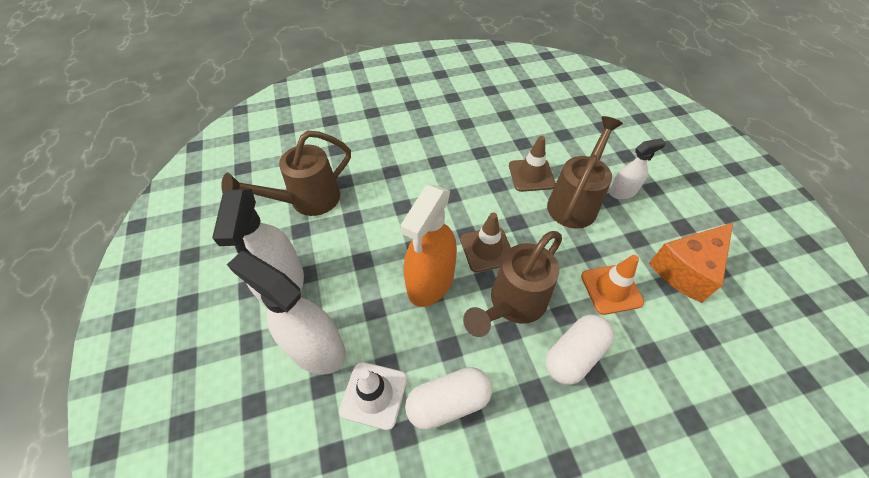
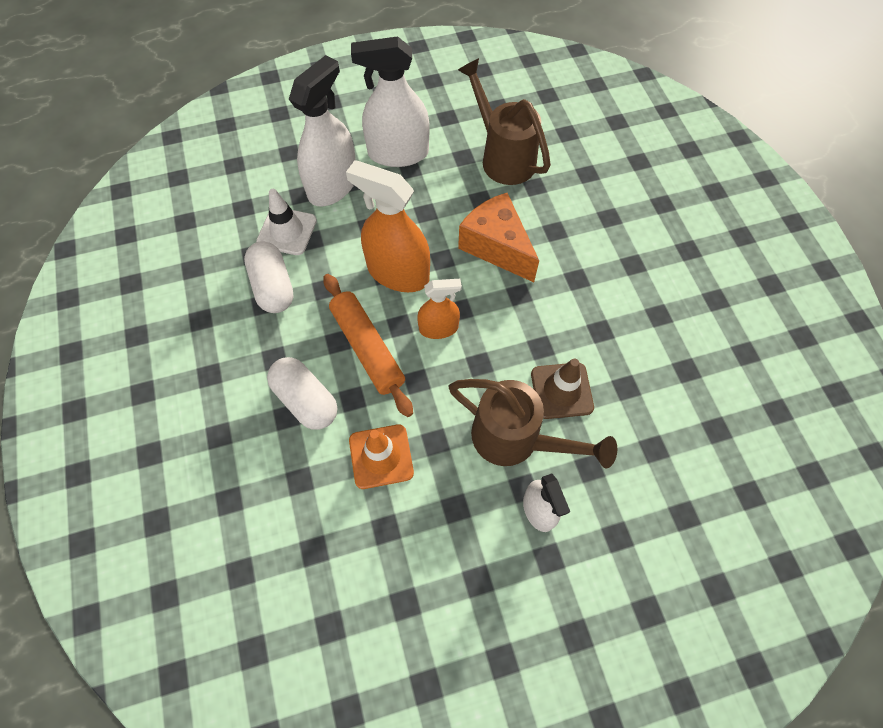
camera: 90 degrees right, 10 degrees up
(487, 249) = (438, 328): brown traffic cone -> orange spray bottle
(512, 304) = (367, 348): brown watering can -> orange rolling pin
(686, 269) = (406, 559): orange cheese -> orange cheese (496, 247)

